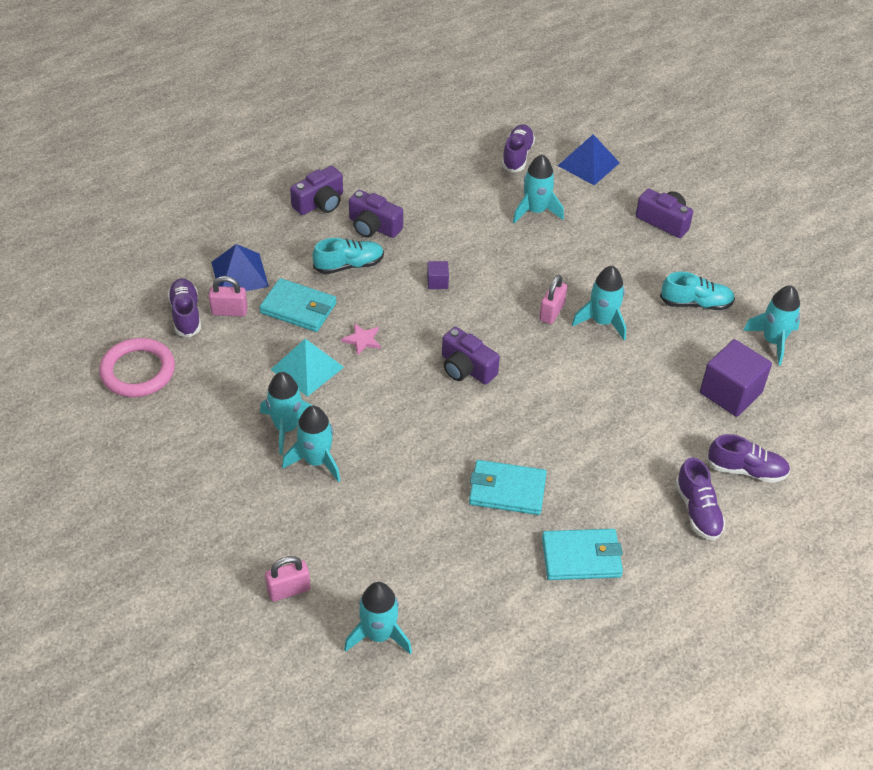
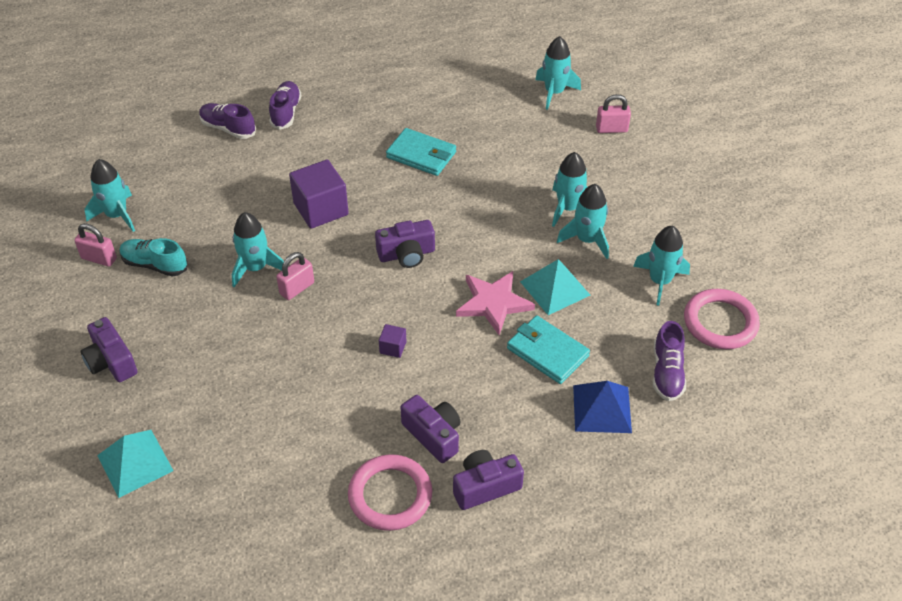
camera: 160 degrees left, 0 degrees up
(229, 311) = (620, 365): pink padlock -> pink padlock (99, 258)
(349, 265) = (479, 390): turquoise shoe -> none
(362, 340) = (493, 303): pink star -> pink star, size x1.92
(389, 183) = (390, 495): none -> pink ring
(466, 368) = (406, 254): purple camera -> purple camera turned 105 degrees clockwise
(517, 156) = (211, 499): purple shoe -> none
(535, 211) = (240, 410): turquoise rocket -> turquoise rocket (660, 281)
(581, 557) = (390, 104): turquoise wallet -> none
(588, 164) = (135, 463): blue pyramid -> turquoise pyramid
(730, 393) = (191, 183): purple cube -> purple cube (321, 209)

